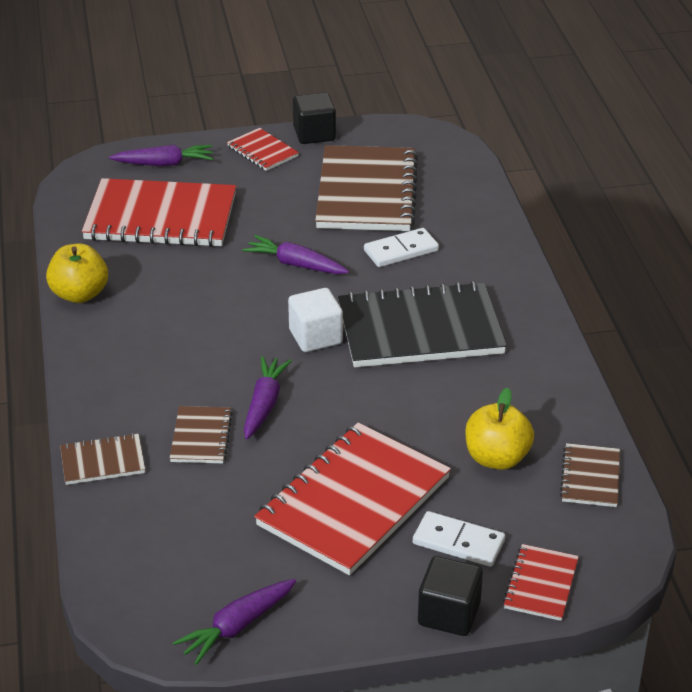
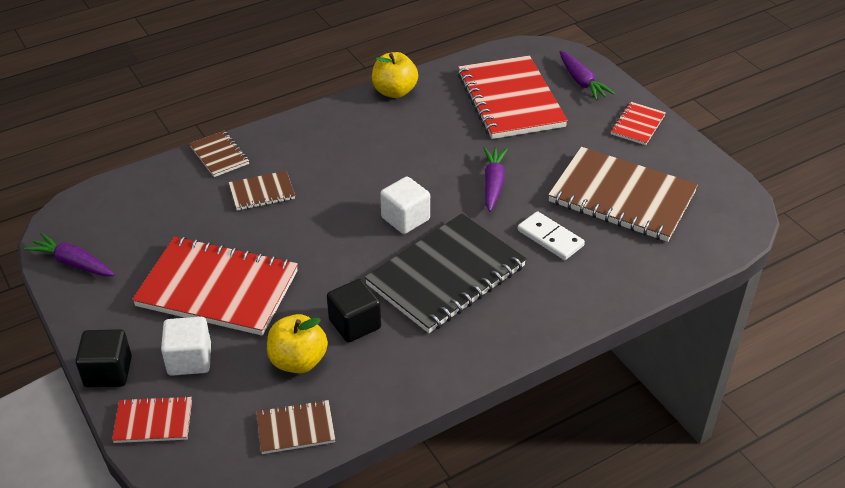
camera: 70 degrees right, 5 degrees up
(264, 404) = (311, 213): purple carrot -> none
(314, 134) = (686, 146): black cube -> black cube (355, 324)
(367, 192) = (622, 197): brown notebook -> brown notebook turned 45 degrees clockwise
(420, 329) = (446, 275): black notebook -> black notebook turned 75 degrees clockwise
(458, 542) = (189, 359): white domino -> white cube

